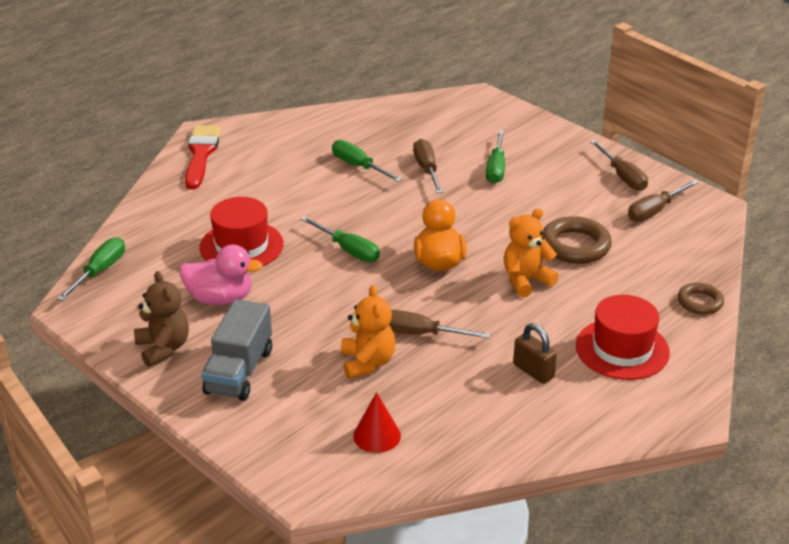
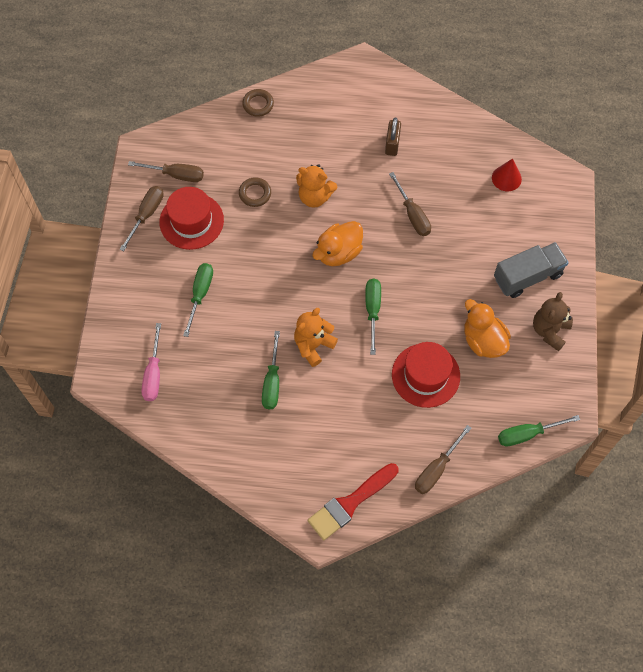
camera: 130 degrees left, 30 degrees up
(220, 298) = (483, 341): pink duck -> orange duck
(367, 363) = (460, 222): orange teddy bear -> orange teddy bear (313, 345)
(427, 169) = (238, 336): brown screwdriver -> brown screwdriver (436, 469)
(448, 118) = (153, 374): none -> pink screwdriver
(496, 169) = (200, 294): green screwdriver -> green screwdriver turned 45 degrees counterclockwise
(575, 246) = (255, 194): brown ring -> brown ring, size x0.61
(622, 349) = (335, 116): red hat -> red hat (191, 221)

